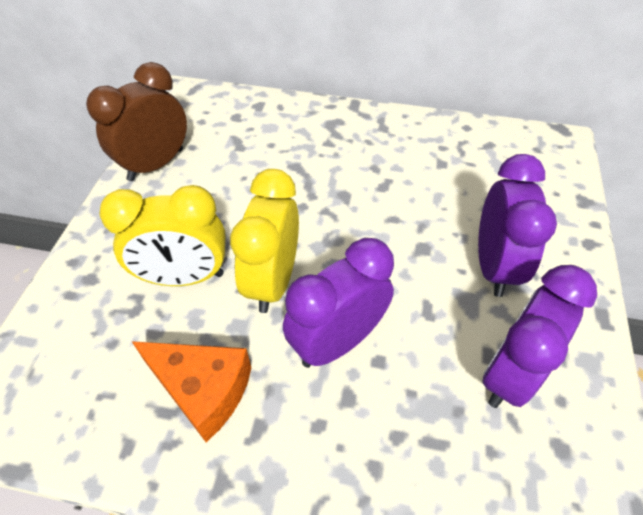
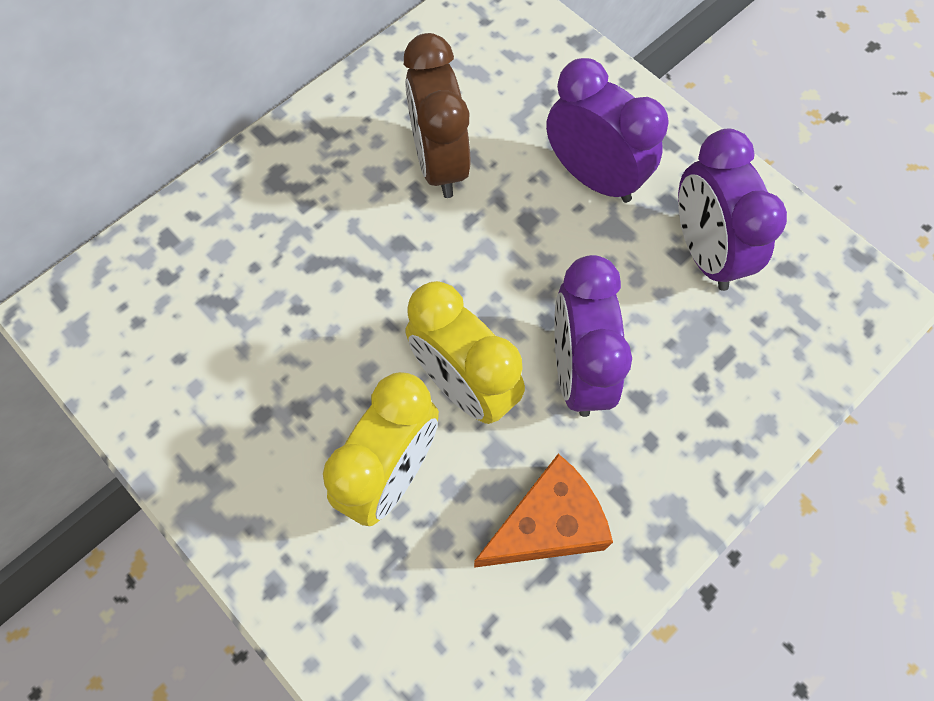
camera: 55 degrees left, 15 degrees up
(156, 164) = (176, 418): brown clock -> brown clock (439, 163)

